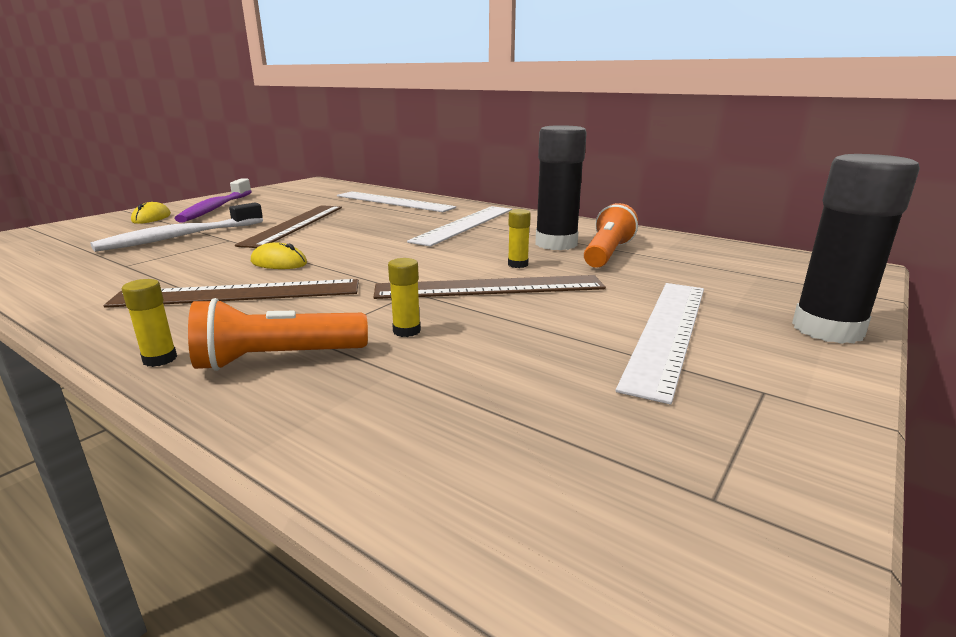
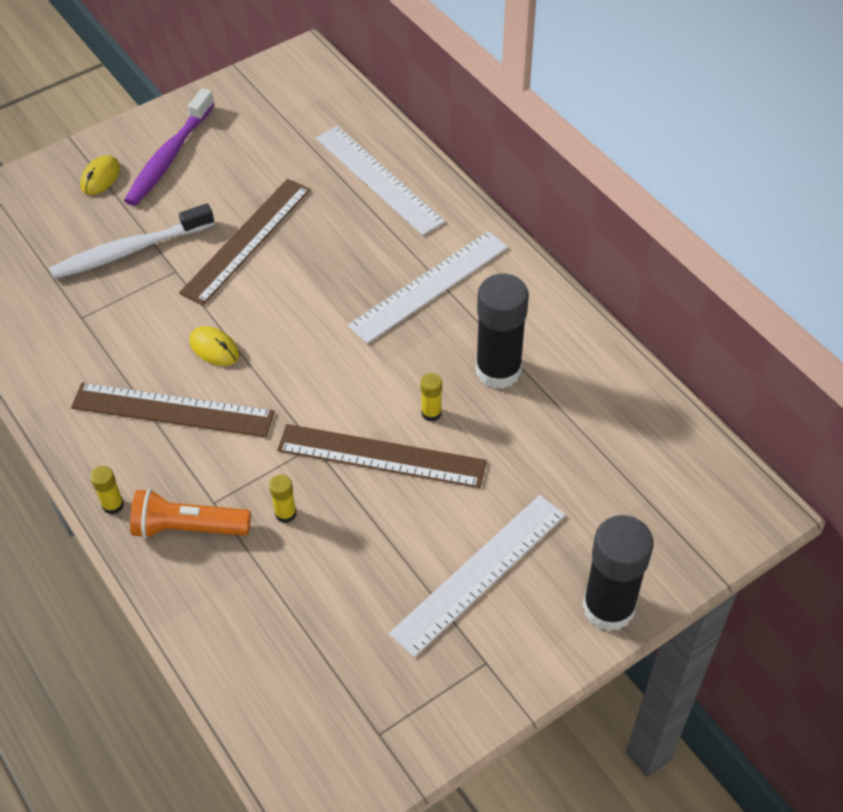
camera: 20 degrees right, 30 degrees up
(607, 254) = (534, 410): orange flashlight -> none

